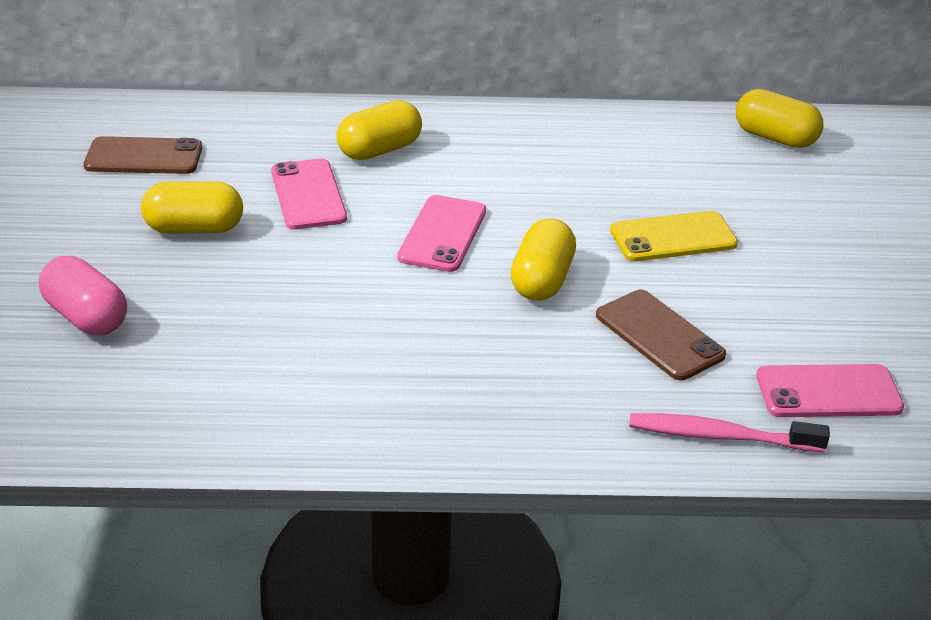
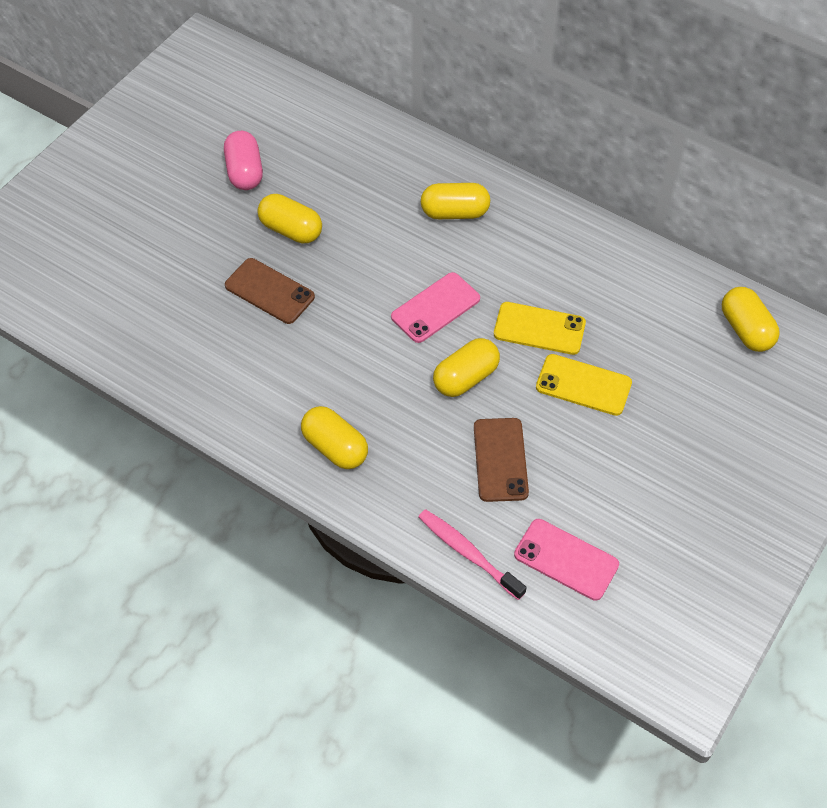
camera: 35 degrees right, 20 degrees up
(86, 317) = (185, 273): pink capsule -> pink capsule (245, 172)
(144, 157) = (304, 151): brown phone -> brown phone (269, 291)
(308, 195) = (379, 233): pink phone -> none
(456, 406) = (335, 447): none -> yellow capsule
(575, 210) = (539, 329): none -> yellow phone

